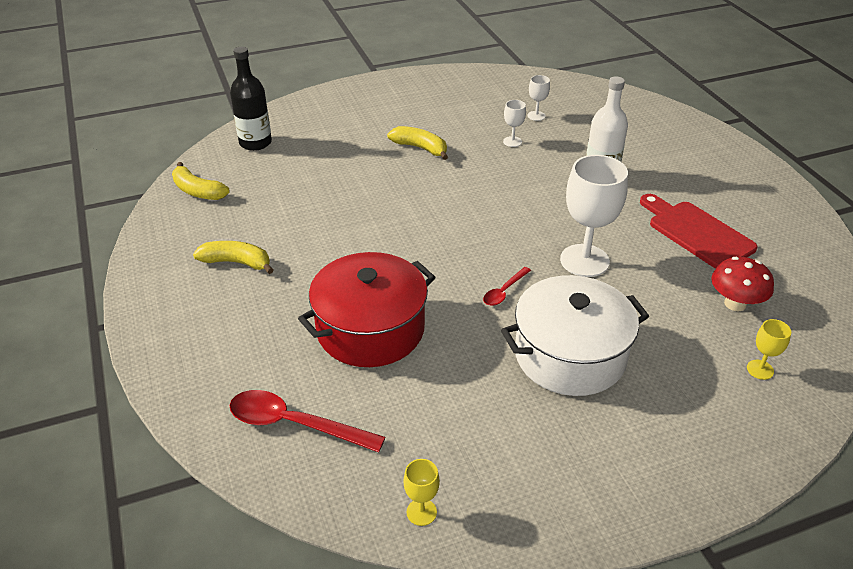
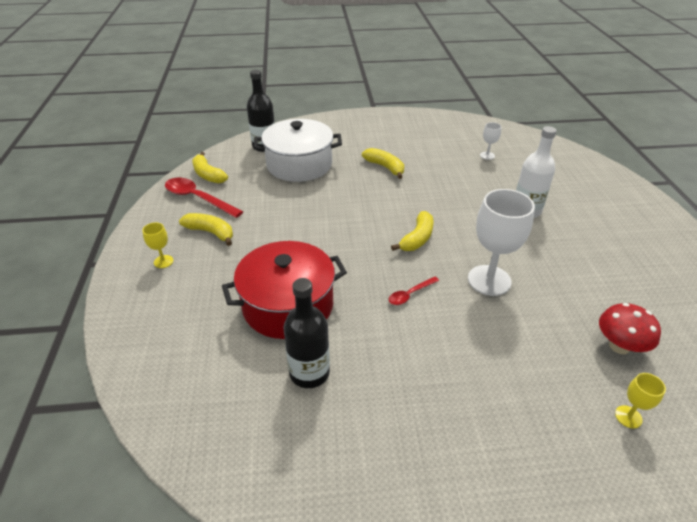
camera: 15 degrees right, 0 degrees up
(295, 424) = (194, 374): red spoon -> red spoon (198, 198)
(421, 512) = (262, 483): yellow goblet -> yellow goblet (163, 261)
(425, 395) = (309, 373): none -> black bottle
(489, 227) = (417, 238): none -> yellow banana
(512, 141) = (460, 173): white goblet -> none
(570, 355) = (448, 363): white pot -> white pot (299, 164)
(697, 233) = (599, 273): red cutting board -> none

